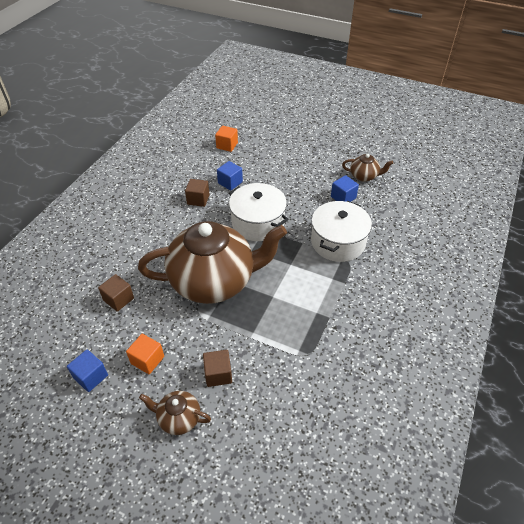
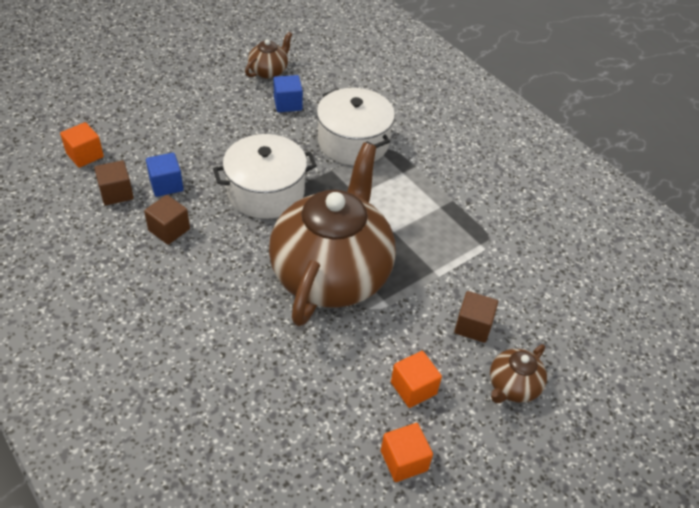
camera: 65 degrees left, 0 degrees up
(91, 376) = (404, 460): blue cube -> orange cube
(118, 299) = (290, 386): brown cube -> brown cube (116, 193)

